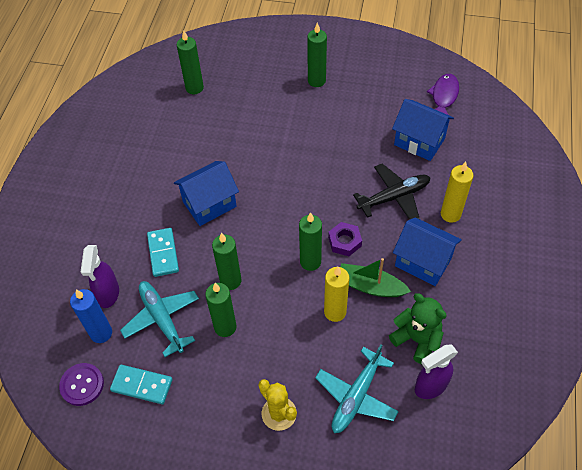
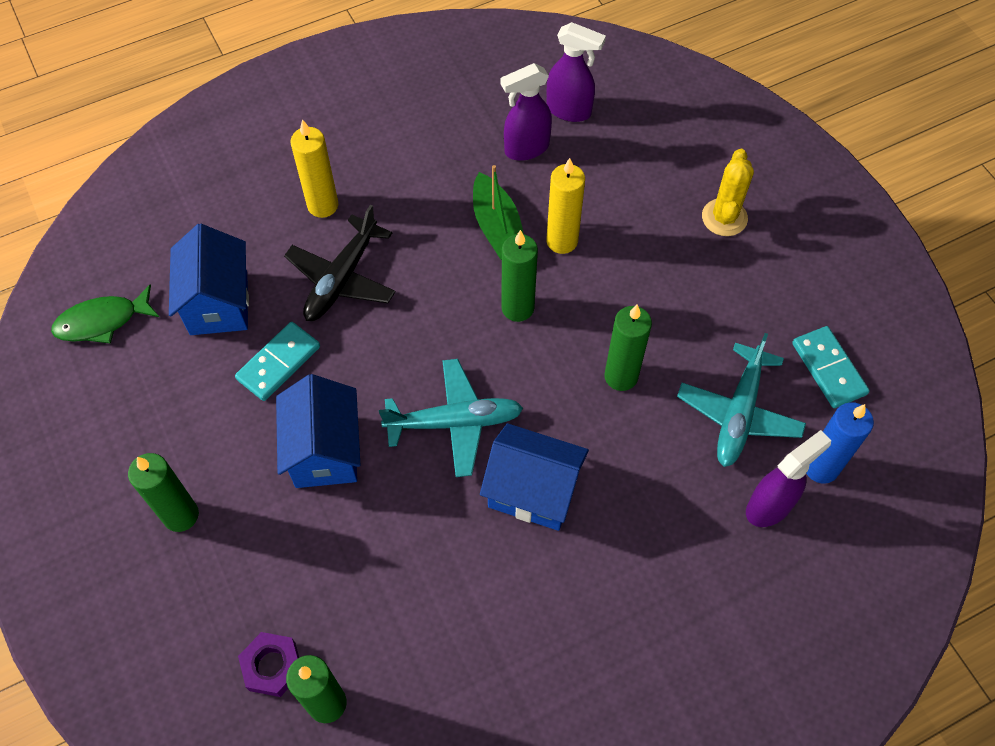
camera: 130 degrees left, 5 degrees up
(82, 385) = (892, 432): purple button -> none
(163, 253) = (656, 488): turquoise domino -> turquoise domino (278, 363)
(225, 327) = (683, 337): green candle -> none
(344, 241) = (457, 290): purple nut -> purple nut (272, 666)
(356, 396) = (639, 164): turquoise plane -> turquoise plane (454, 422)
(394, 197) = (342, 278): black plane -> black plane turned 90 degrees counterclockwise
(417, 339) = (526, 149): green teddy bear -> purple spray bottle
(423, 262) = (419, 196): blue house -> blue house (325, 451)
(444, 96) = (102, 321): purple fish -> green fish

